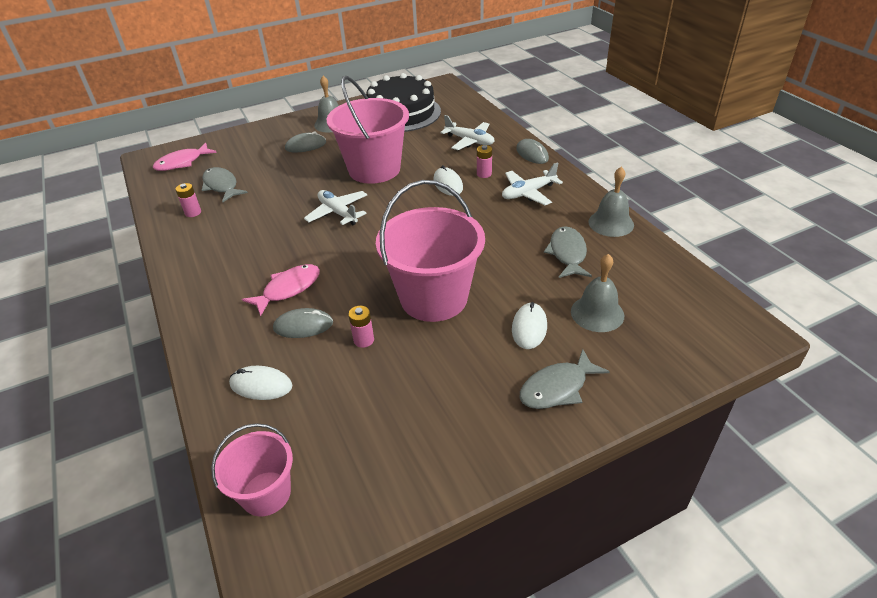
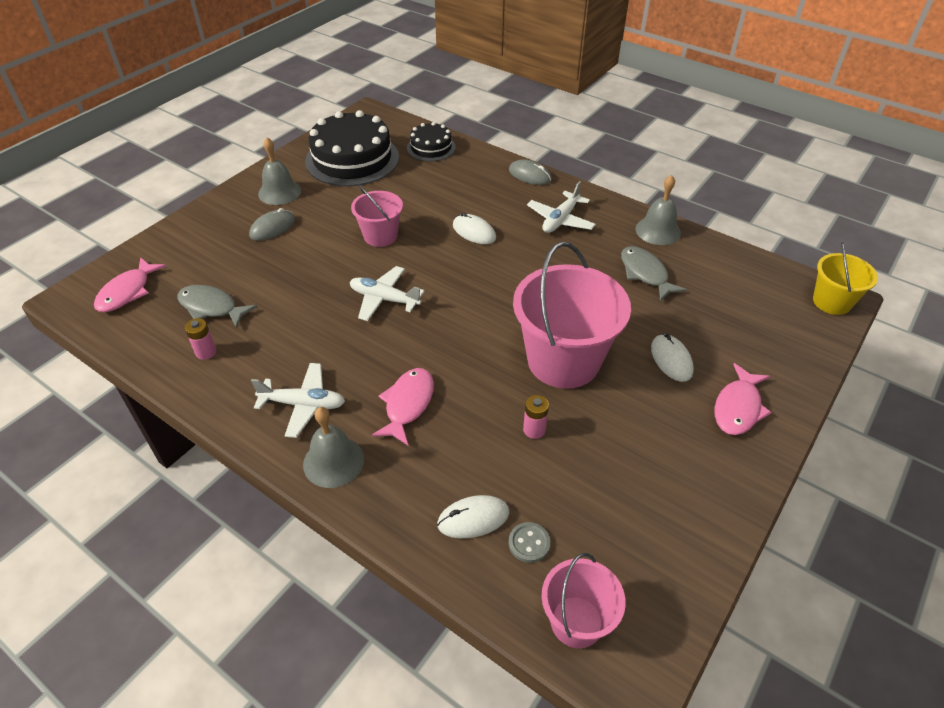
camera: 30 degrees left, 5 degrees up
(284, 420) = (529, 543): none -> grey button
(303, 326) = (460, 438): grey mouse -> none
(374, 169) = (380, 236): pink bucket -> pink bucket, size x0.55
(468, 117) = (431, 147): none -> black cake
(469, 141) = (455, 176): white plane -> white plane (303, 404)
(484, 174) = (501, 210): pink battery -> none
(557, 388) = (738, 407): grey fish -> pink fish
(597, 313) = (715, 324): grey bell -> grey bell (333, 461)
(741, 331) = (831, 302): none -> yellow bucket

